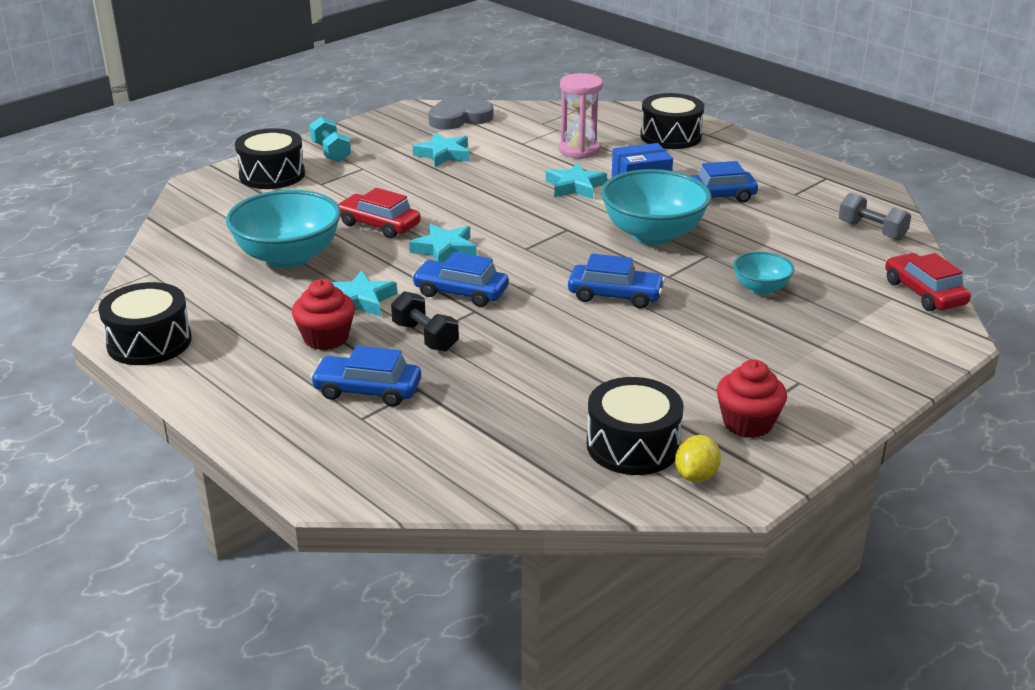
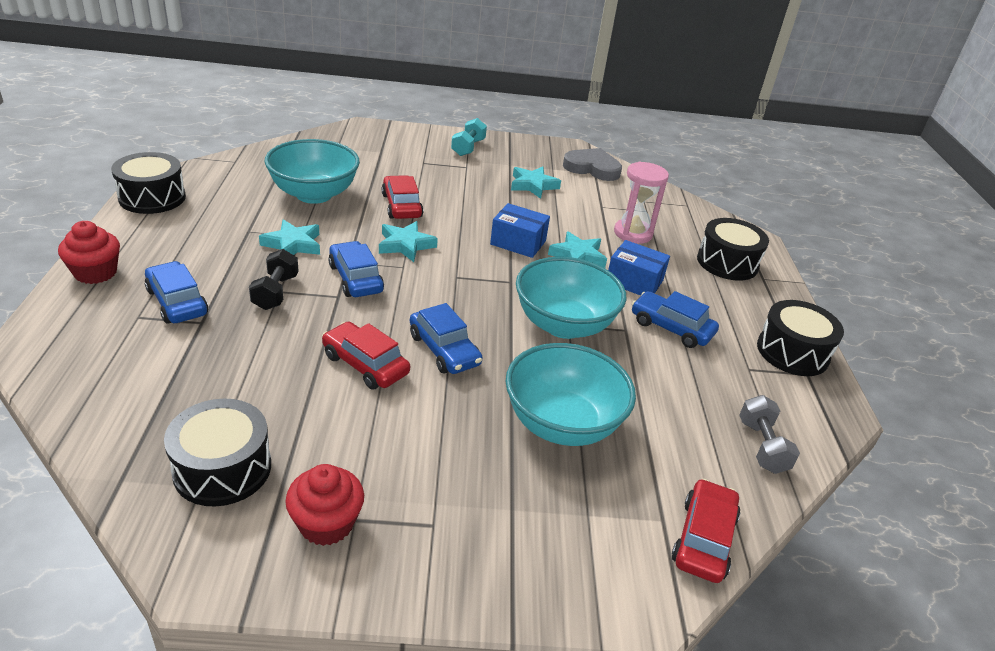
camera: 40 degrees right, 5 degrees up
(272, 175) = (408, 143): black drum -> black drum (792, 352)
(326, 338) = (228, 254): red cupcake -> red cupcake (95, 273)
(518, 201) = (518, 242): none -> blue box
(587, 336) = (365, 364): none -> red car
(696, 476) = (208, 531): yellow lemon -> none
(761, 288) = (562, 424): turquoise bowl -> turquoise bowl, size x1.94

